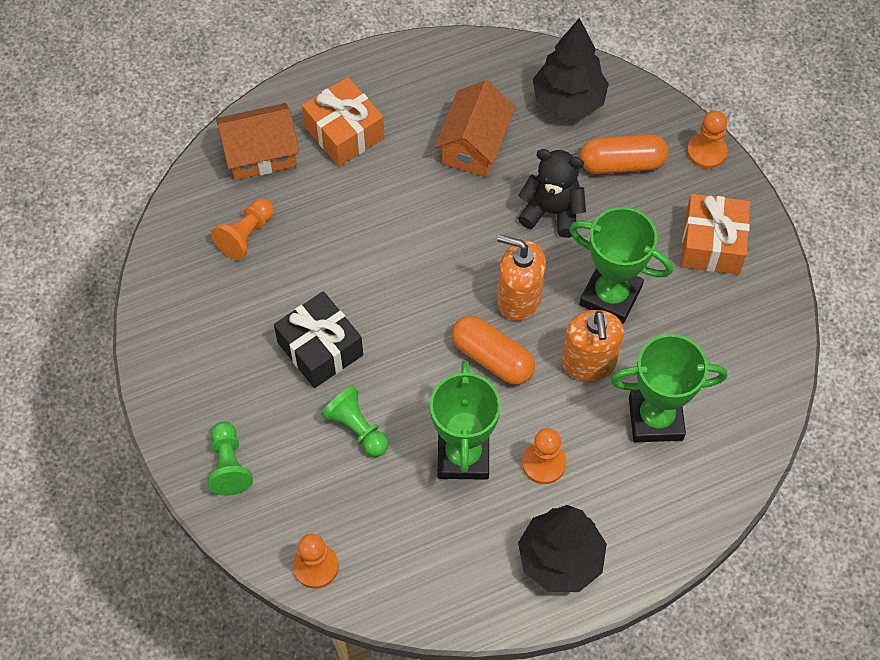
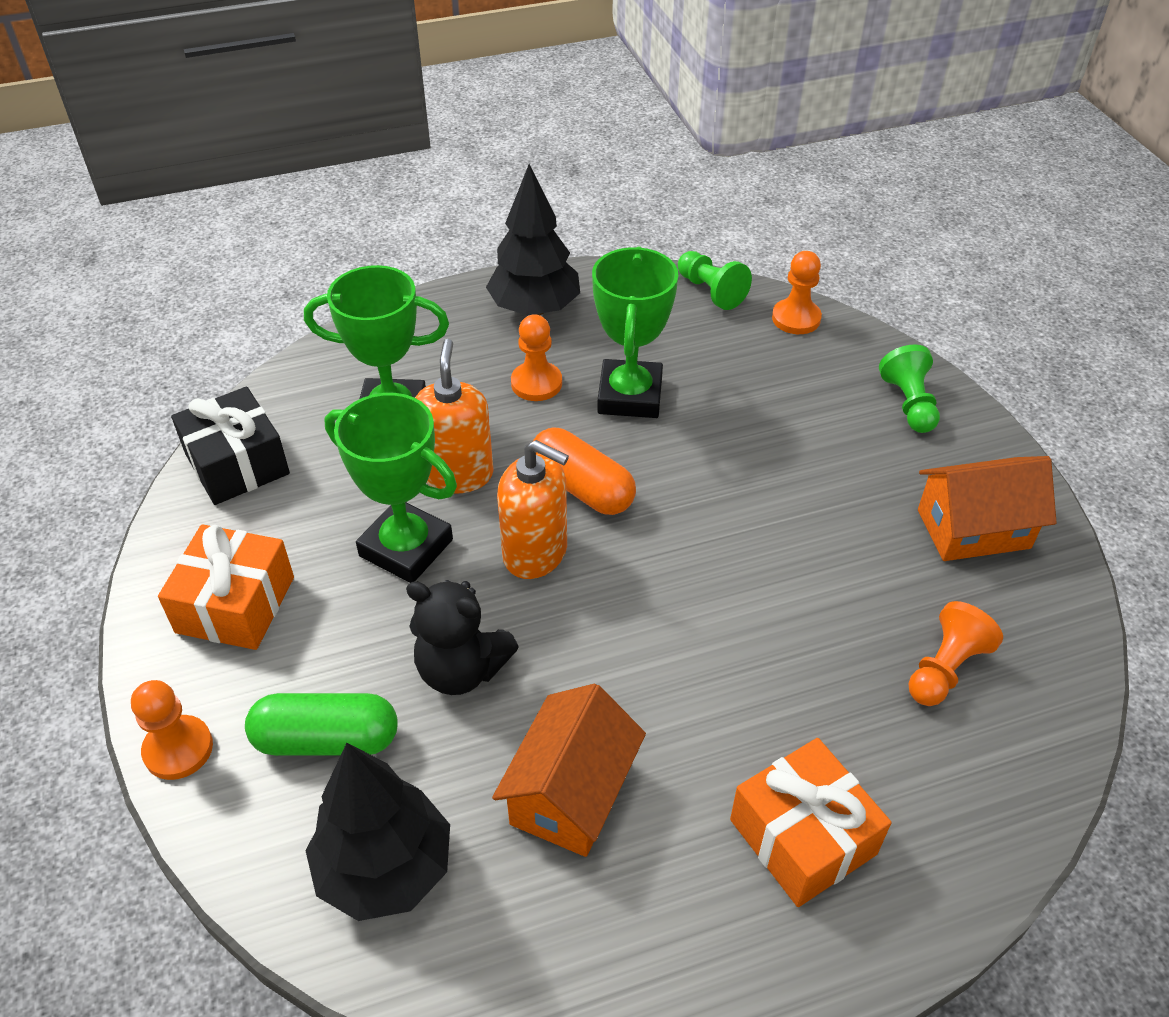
camera: 175 degrees left, 15 degrees down
(261, 154) = (948, 807): orange house -> orange house (973, 529)
(320, 349) = (812, 512): black gift -> black gift (237, 464)
(357, 428) = (758, 428): green pawn -> green pawn (710, 291)
(622, 163) = (326, 740): orange capsule -> green capsule

